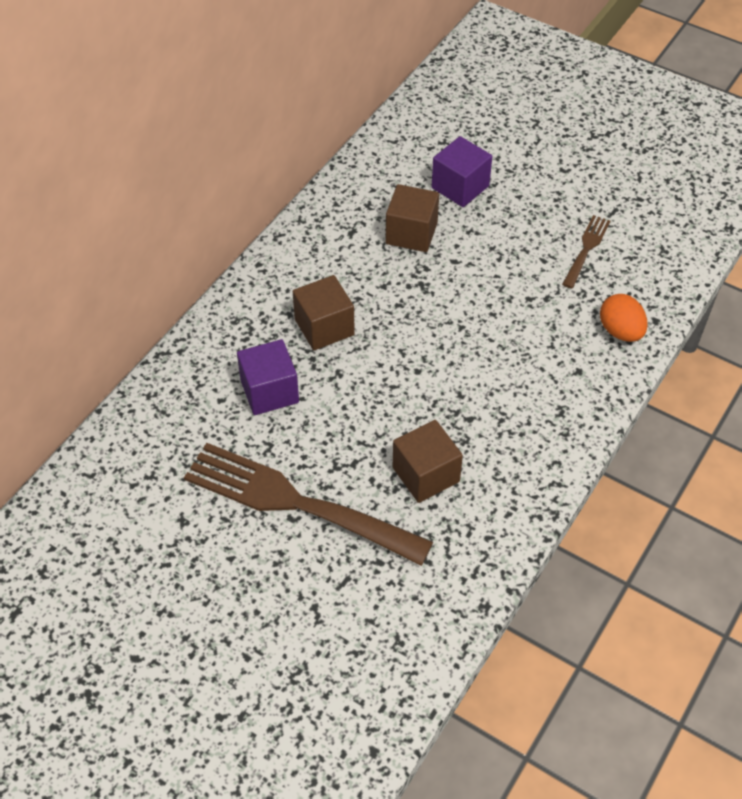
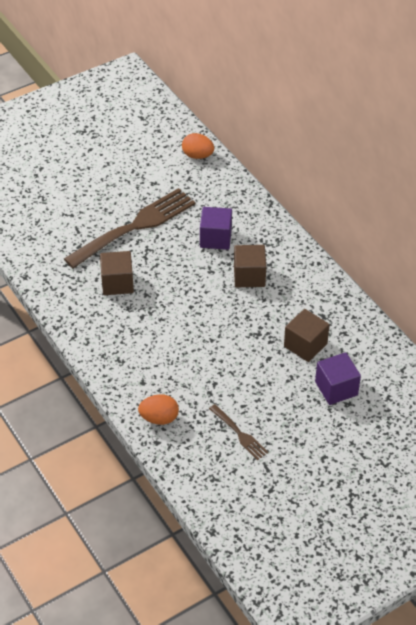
camera: 115 degrees right, 5 degrees down
(89, 485) = (197, 155): none -> orange egg

